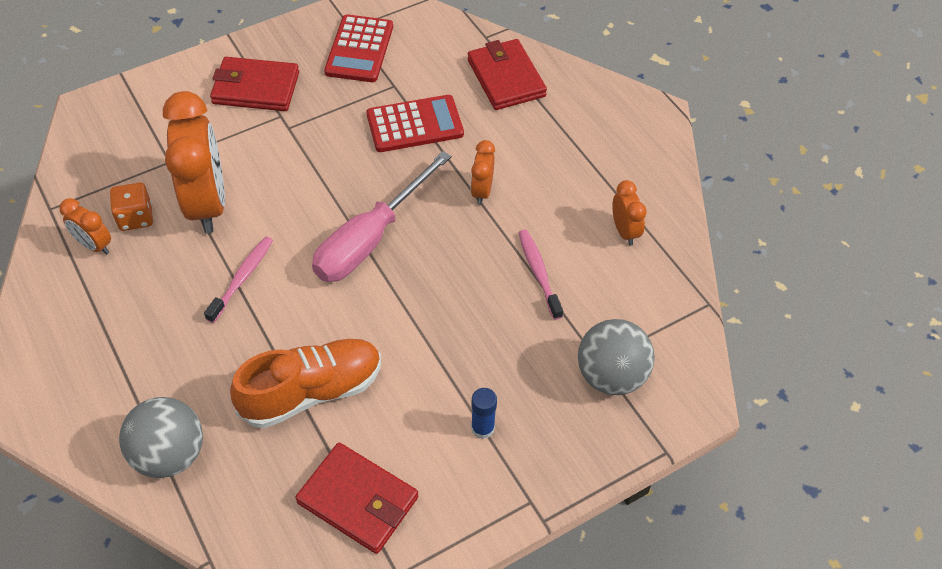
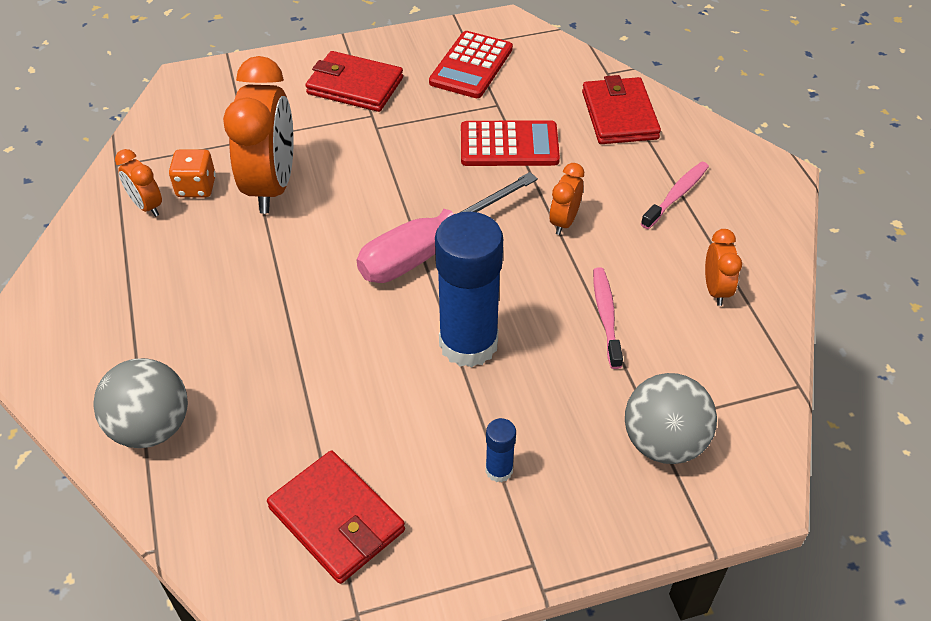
camera: 15 degrees right, 5 degrees down
(242, 278) = (284, 264): pink toothbrush -> pink toothbrush (676, 195)
(312, 392) = (321, 392): orange shoe -> none
(428, 321) = (468, 343): none -> blue glue stick

